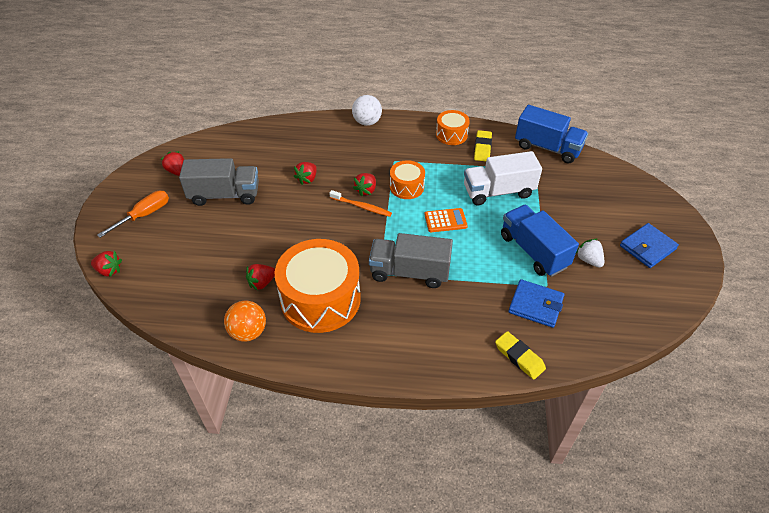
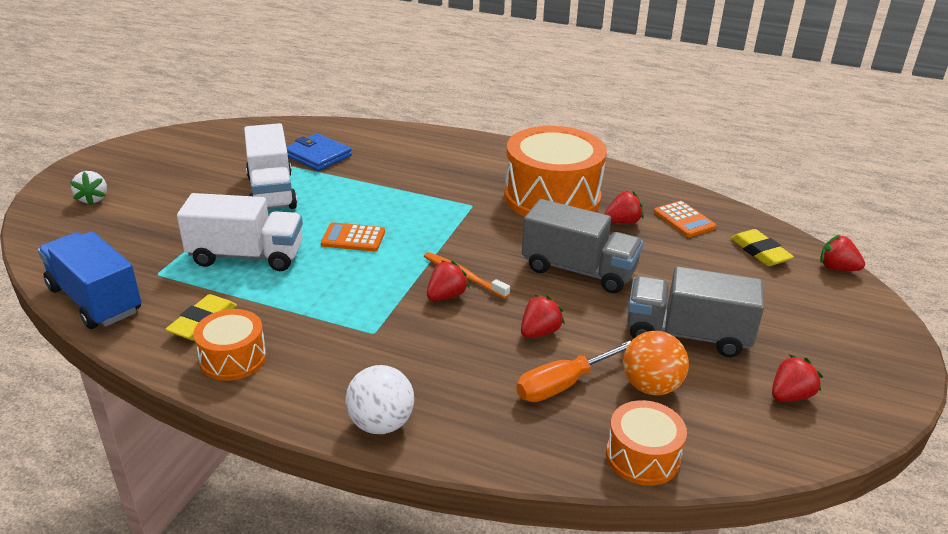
camera: 165 degrees left, 15 degrees down
(144, 215) = (820, 329): orange screwdriver -> orange screwdriver (563, 384)
(177, 171) = (790, 395): red strawberry -> red strawberry turned 105 degrees counterclockwise
(213, 297) = (684, 220): none -> orange calculator
(248, 332) = (638, 188): orange ball -> orange ball (651, 386)
(407, 187) = (378, 288): orange drum -> orange drum (642, 457)
(409, 272) = (436, 200): grey truck -> grey truck (578, 270)
(519, 357) = (368, 132): yellow eraser -> yellow eraser (760, 252)
(533, 251) = (271, 191): blue truck -> white truck
(588, 260) = (218, 174): white strawberry -> white strawberry (93, 199)
(647, 247) = (137, 172): blue wallet -> none

